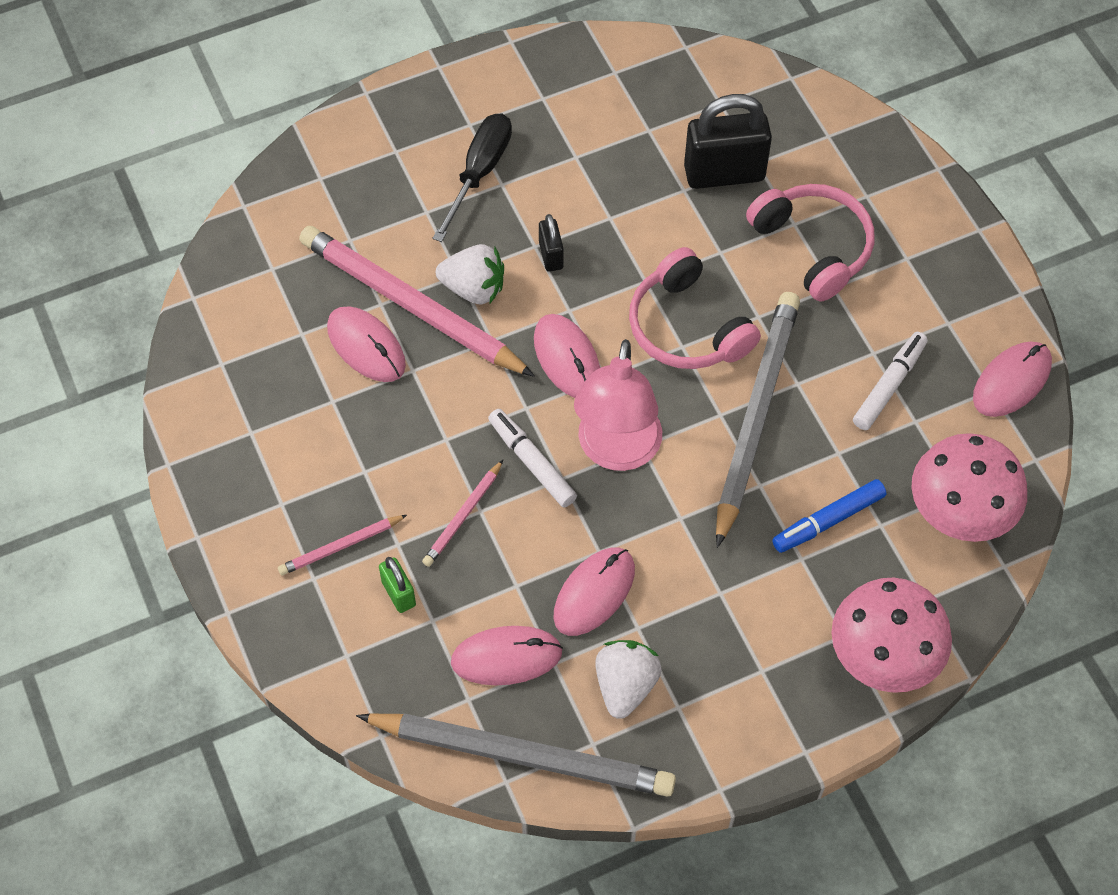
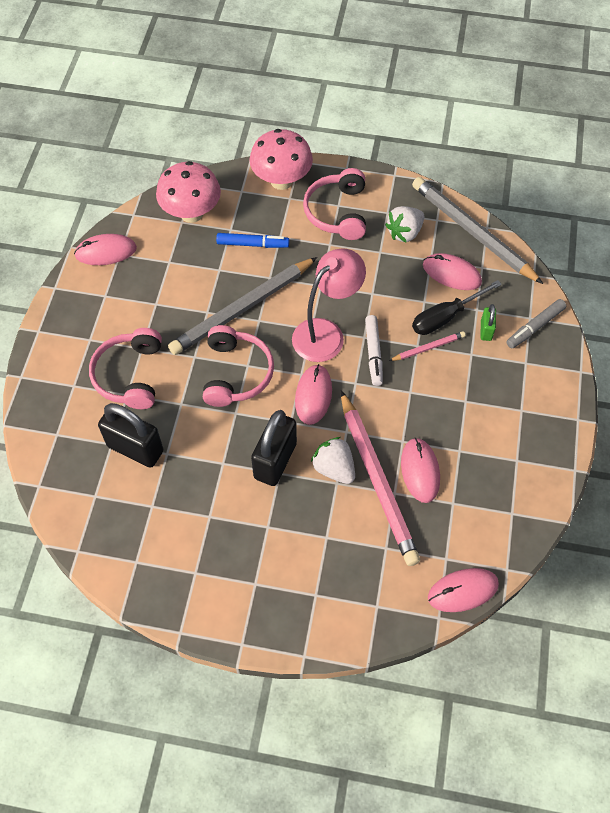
camera: 145 degrees left, 0 degrees up
(330, 644) = (535, 327): none -> grey marker
(340, 546) = (502, 369): pink pencil -> none
(479, 173) = (275, 543): black screwdriver -> black screwdriver (445, 317)
(551, 255) = (275, 461): black padlock -> black padlock, size x2.04
(594, 593) = (389, 277): pink mouse -> pink mouse (463, 591)
(753, 656) = (337, 212): none -> pink headphones
(889, 385) = (164, 284): white marker -> none

